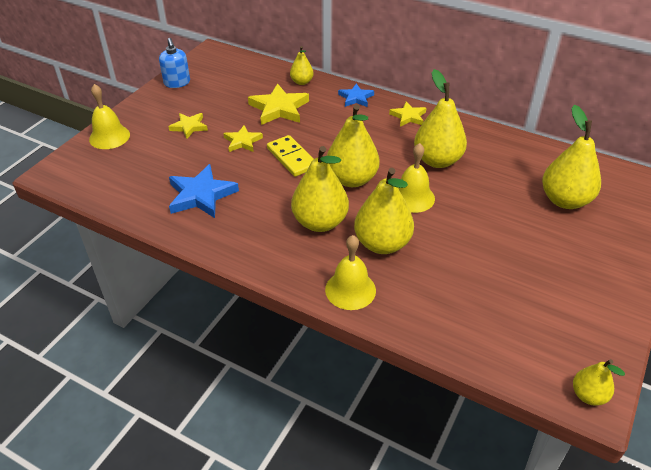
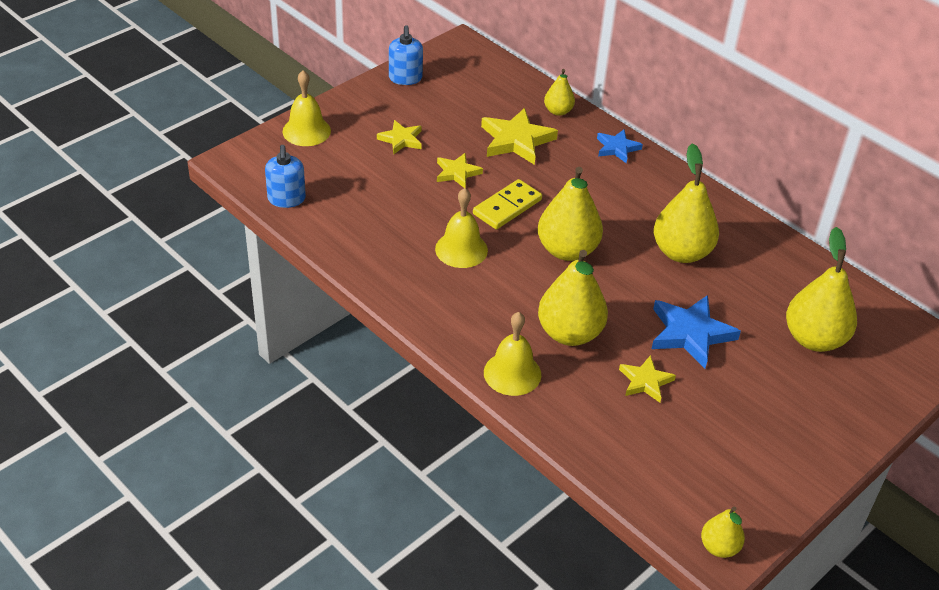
camera: 15 degrees right, 0 degrees up
(108, 193) = (286, 199): none -> blue soap dispenser
(201, 195) = (387, 227): blue star -> blue star (690, 333)
(292, 158) = (507, 207): yellow domino -> yellow domino turned 60 degrees clockwise
(320, 222) = (509, 291): yellow pear -> none
(408, 116) = (672, 188): yellow star -> yellow star (645, 381)
(412, 197) = (629, 289): yellow bell -> yellow bell (461, 249)

